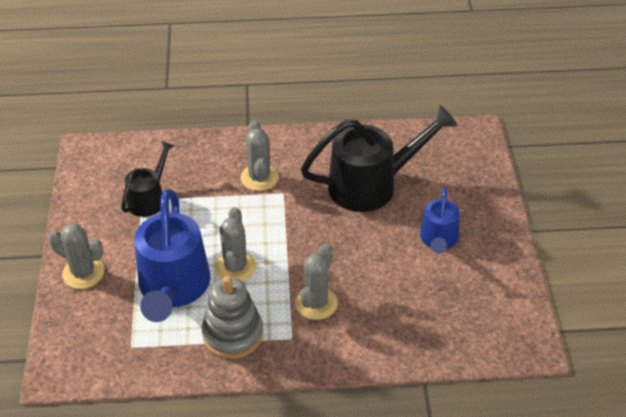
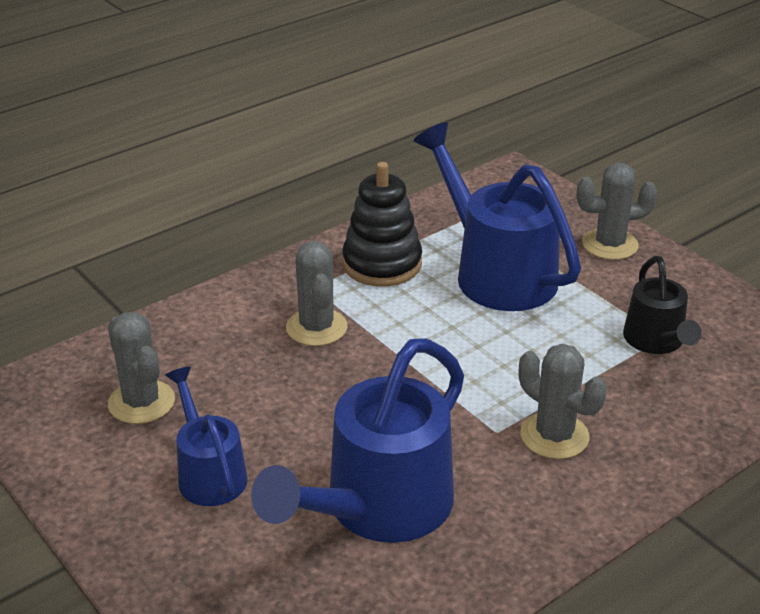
camera: 145 degrees right, 10 degrees down
(233, 334) = (382, 264): grey stacking toy -> black stacking toy
(235, 267) = (453, 320): grey cactus -> grey cactus (141, 402)
(372, 184) = (377, 509): black watering can -> blue watering can

